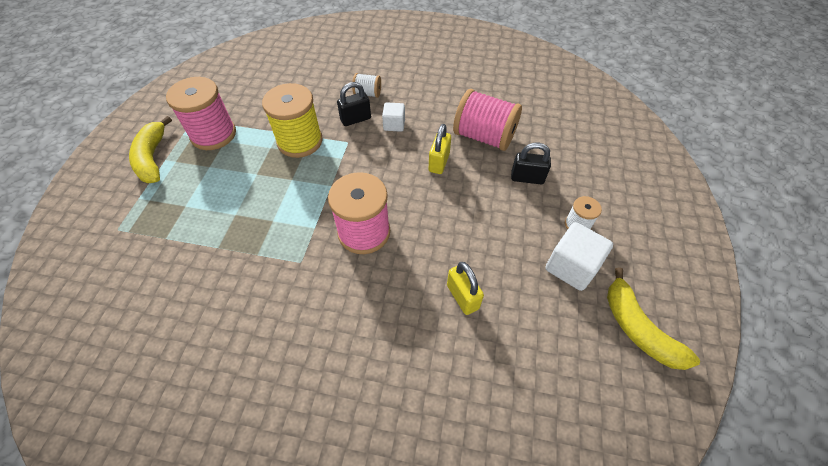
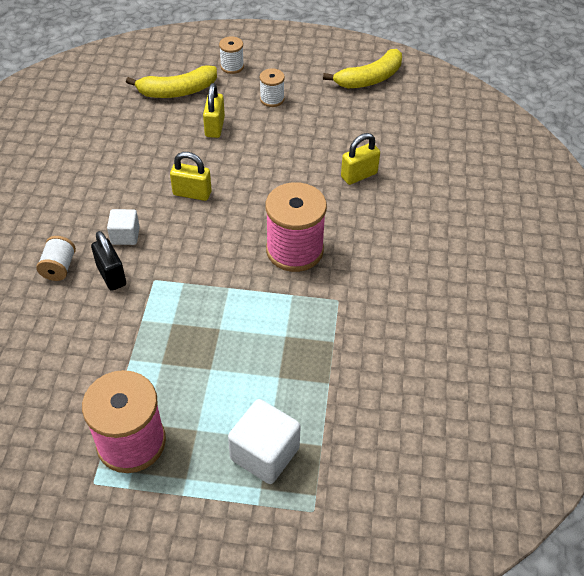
camera: 95 degrees left, 5 degrees down
(152, 158) = (179, 513): yellow banana -> yellow banana (177, 91)
(300, 141) = (151, 330): yellow spool -> none
(484, 137) = (152, 156): pink spool -> none
(527, 178) = (214, 127): black padlock -> yellow padlock
(571, 267) = (318, 107): white cube -> white cube (264, 454)
(624, 192) = (232, 66): none -> white spool

